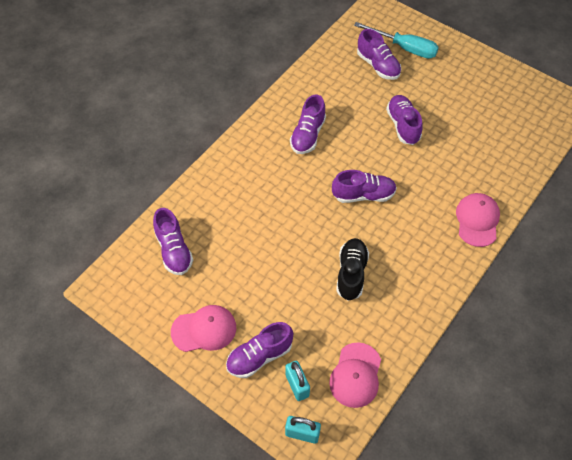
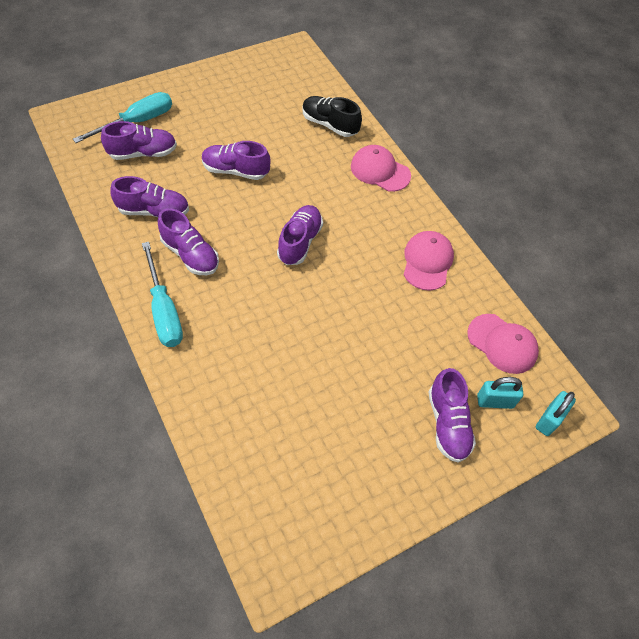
camera: 70 degrees left, 0 degrees up
(174, 250) = (266, 460): purple shoe -> purple shoe (154, 211)
(204, 329) = (391, 468): pink cap -> pink cap (427, 262)
(253, 143) = (164, 311): none -> turquoise screwdriver
(351, 273) = (387, 295): black shoe -> black shoe (329, 125)

